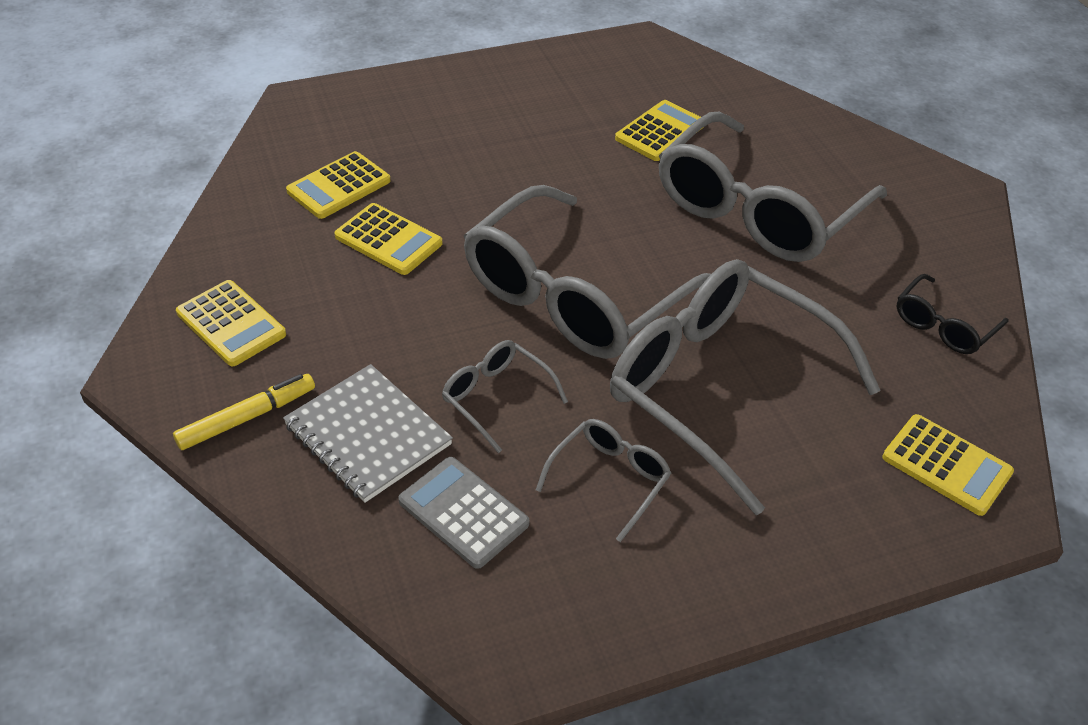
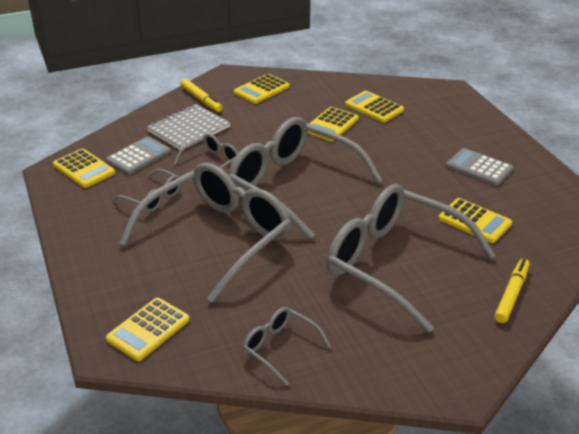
camera: 90 degrees right, 10 degrees down
(504, 606) = (84, 169): none -> yellow calculator
(533, 108) = (479, 168): none -> grey calculator
(801, 127) = (511, 294): none -> yellow marker
(943, 325) = (280, 348): black glasses -> grey glasses

